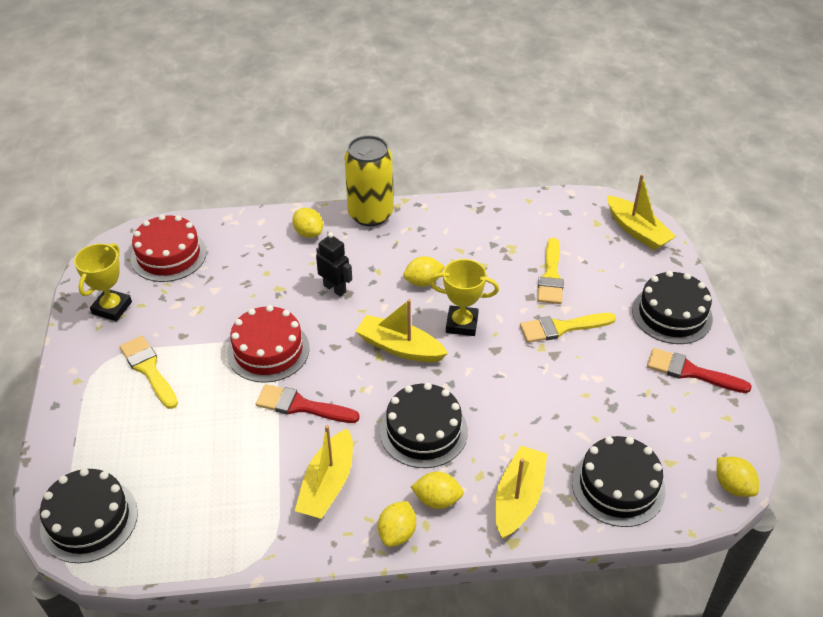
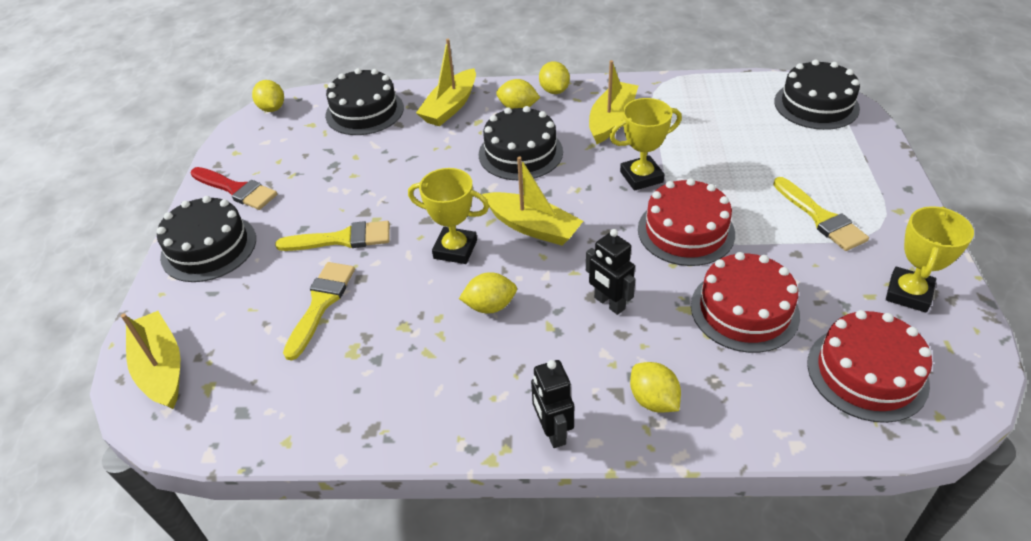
camera: 170 degrees left, 0 degrees up
(236, 289) = (744, 310): none -> red cake
(301, 406) = (641, 177): red brush -> yellow trophy
(370, 214) = (552, 431): yellow can -> black robot
(397, 533) = (554, 91): yellow lemon -> yellow lemon turned 45 degrees counterclockwise

